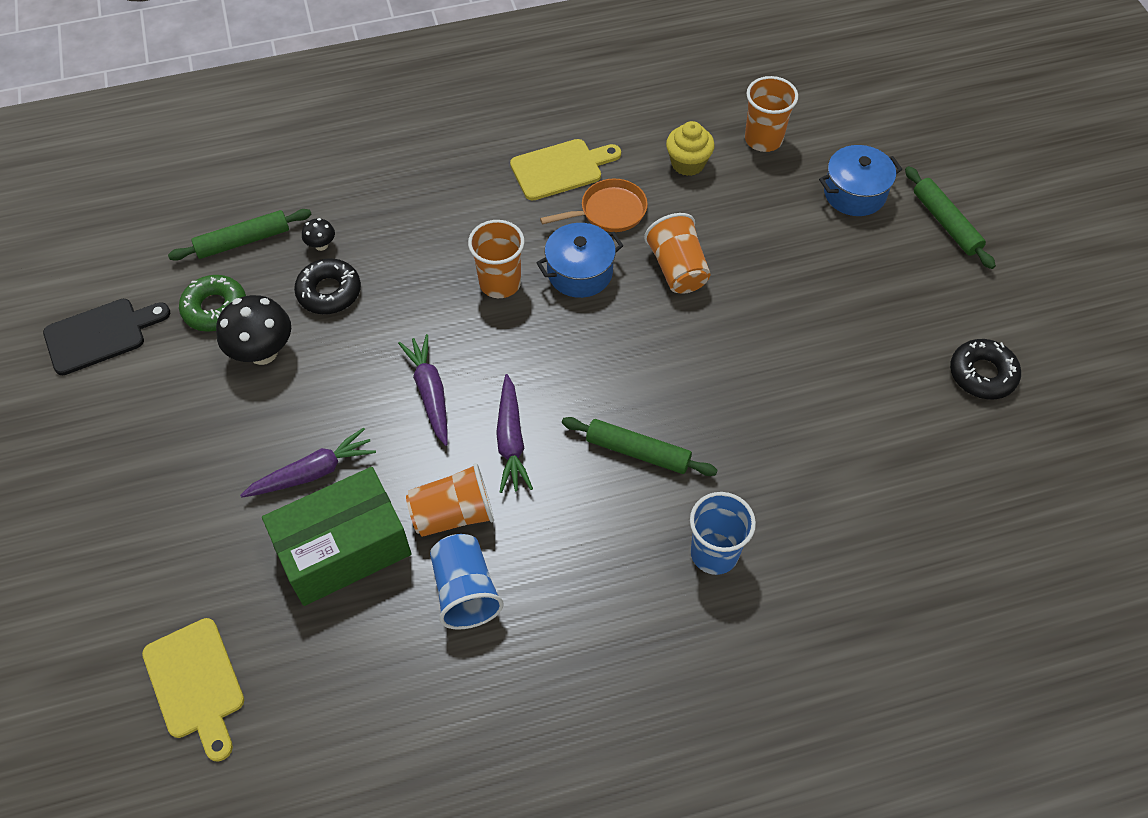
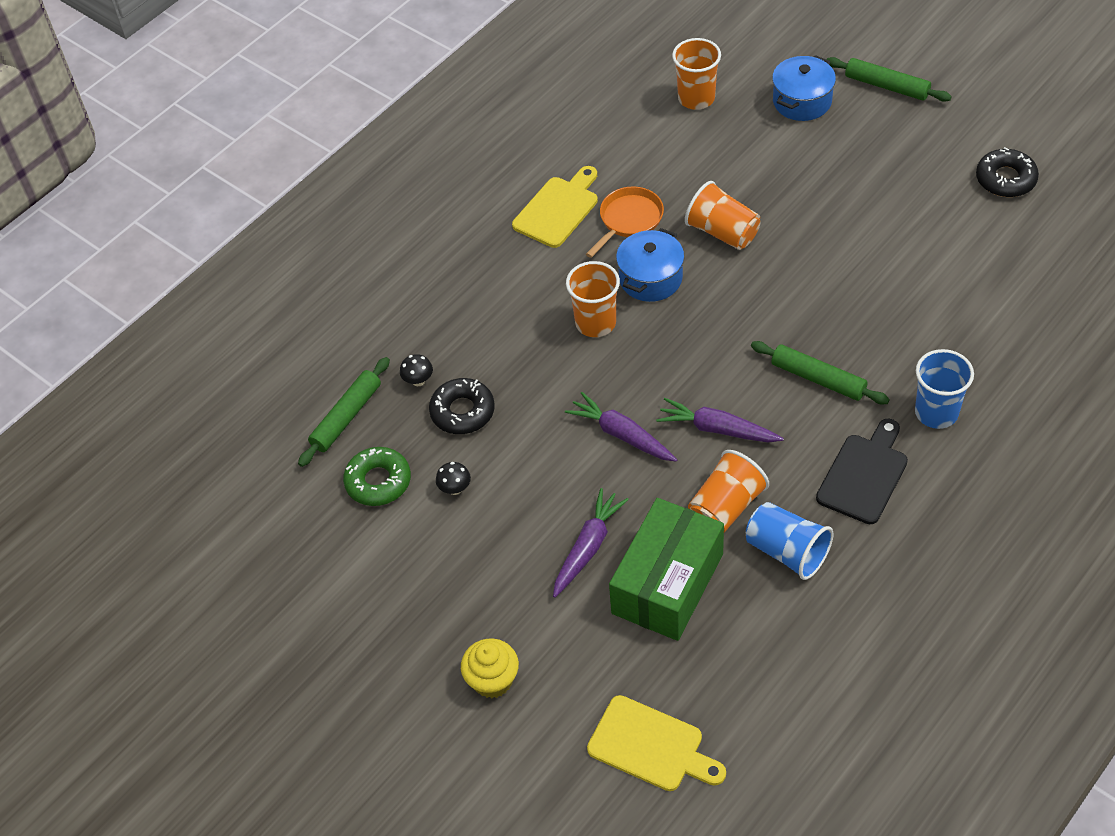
camera: 30 degrees left, 5 degrees down
(100, 335) = (298, 561): black cutting board -> black cutting board (864, 475)
(263, 352) = (455, 489): black mushroom -> black mushroom, size x0.48
(511, 440) = (717, 429): purple carrot -> purple carrot turned 150 degrees clockwise
(638, 452) = (818, 379): green rolling pin -> green rolling pin turned 45 degrees clockwise
(688, 163) = (655, 149): yellow cupcake -> yellow cupcake (492, 680)

